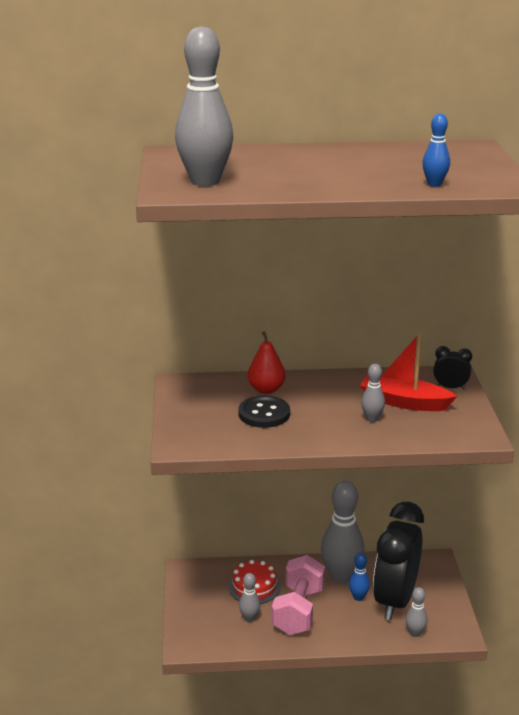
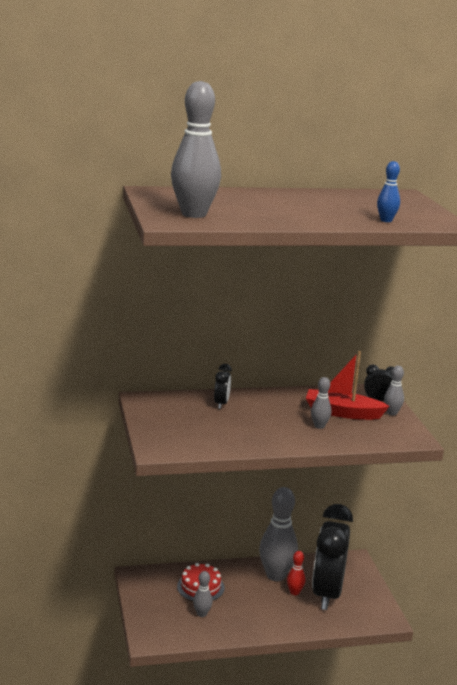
camera: 10 degrees left, 5 degrees down
(264, 414) = (225, 423): black button -> none
(266, 389) = (221, 404): red pear -> black clock
(298, 611) = (244, 606): pink dumbbell -> none
(358, 597) = (294, 592): blue bowling pin -> red bowling pin
(415, 633) = (349, 620): grey bowling pin -> grey bowling pin (392, 413)

